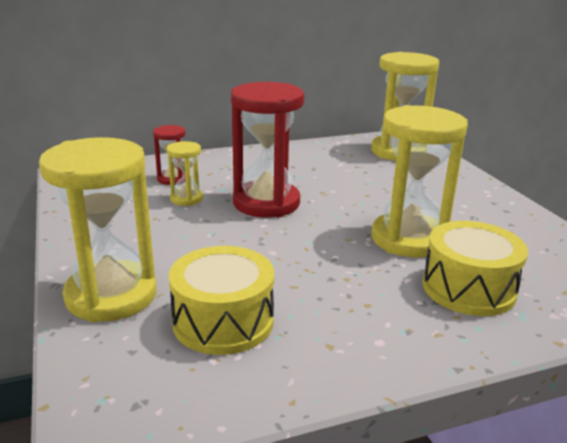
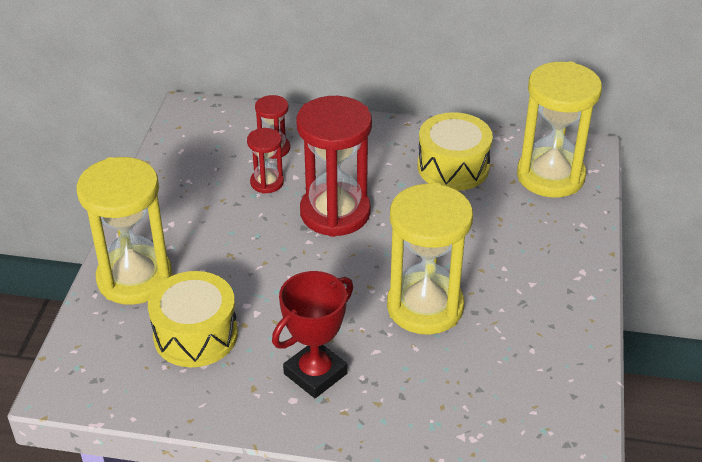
camera: 30 degrees right, 15 degrees up
(186, 199) = (267, 182): yellow hourglass -> red hourglass
(376, 313) = (315, 373): none -> red trophy
(468, 288) = (418, 381): yellow drum -> yellow drum (453, 167)

